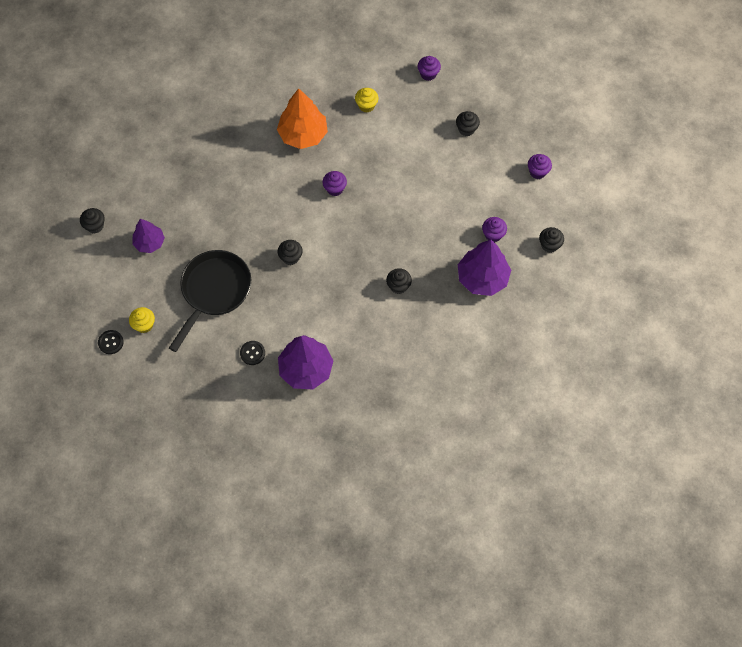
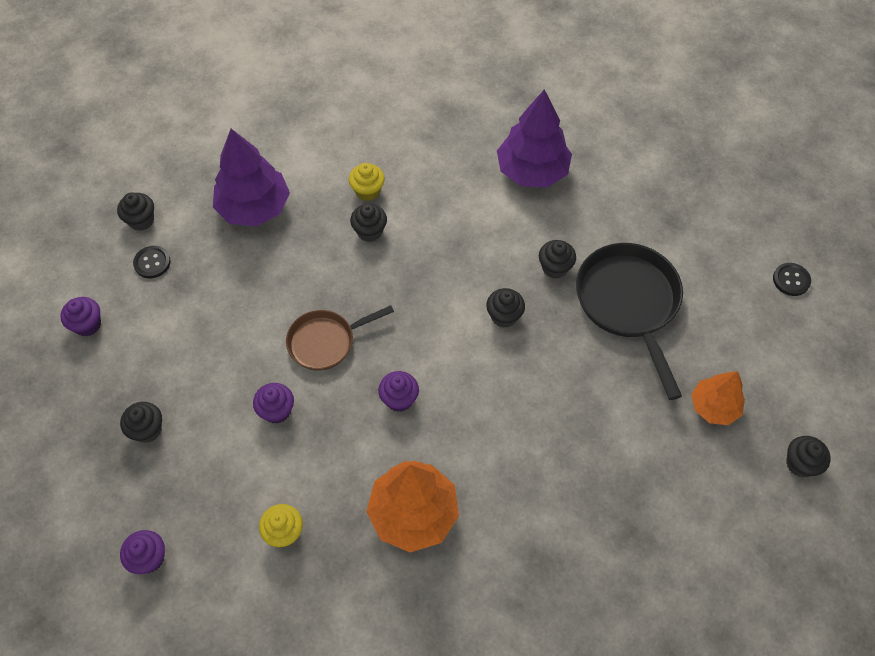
camera: 160 degrees left, 5 degrees down
(144, 325) = (739, 289): yellow cupcake -> yellow cupcake (368, 191)
(149, 243) = (714, 407): purple tree -> orange tree
(214, 291) = (629, 303): black pan -> black pan turned 120 degrees clockwise
(252, 353) = (596, 209): black button -> black button (152, 263)
(268, 300) = (555, 268): none -> black cupcake
(392, 207) = (326, 342): none -> brown pan
(493, 234) = (206, 257): purple cupcake -> purple cupcake (277, 411)

